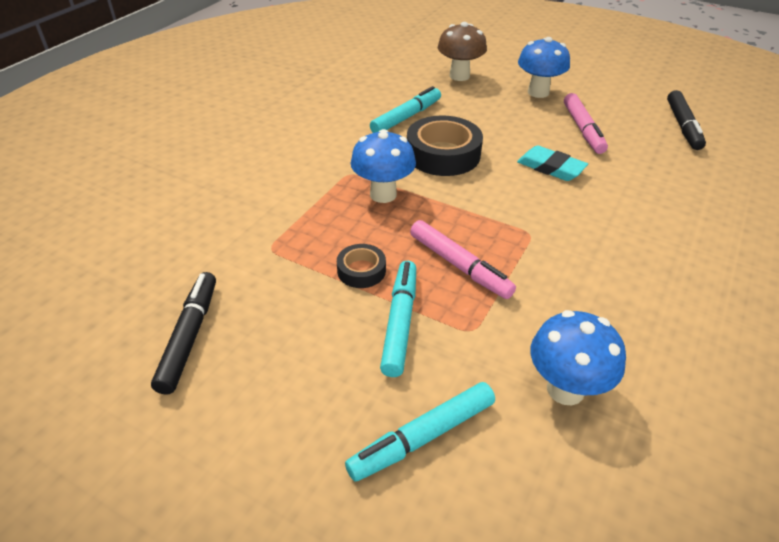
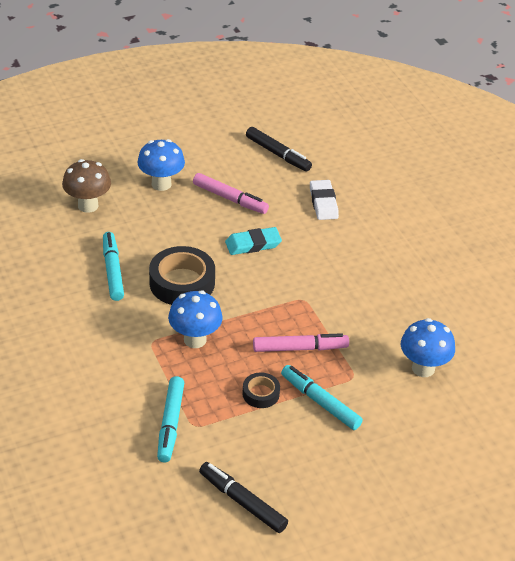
camera: 55 degrees left, 0 degrees up
(423, 436) = (404, 439): turquoise marker -> turquoise marker (170, 423)
(676, 180) = (323, 203): none -> white eraser

